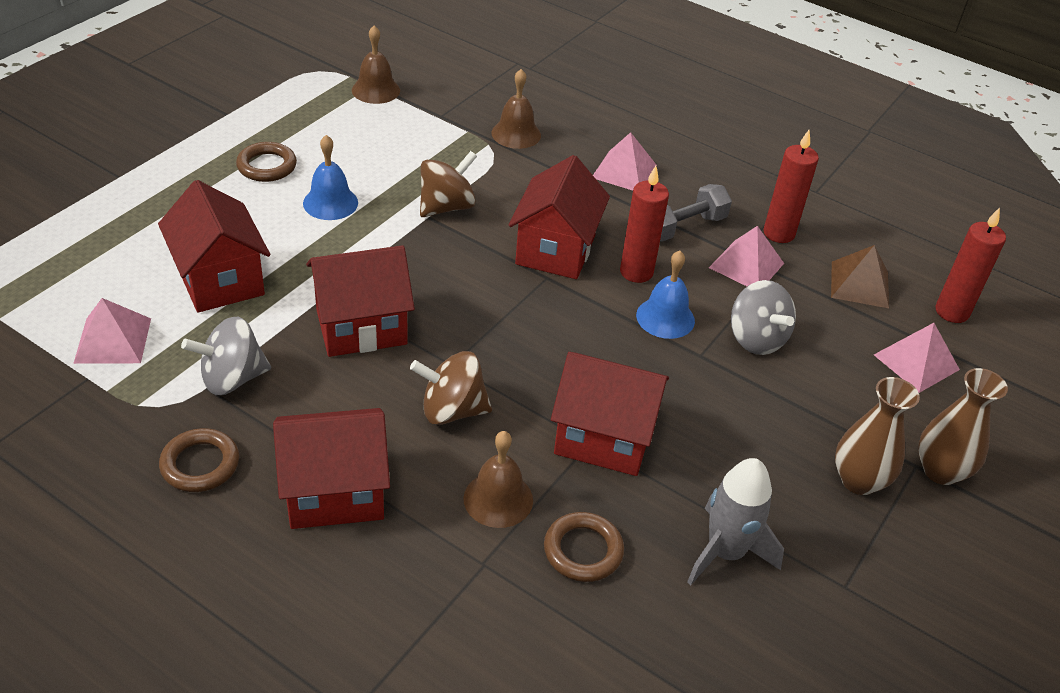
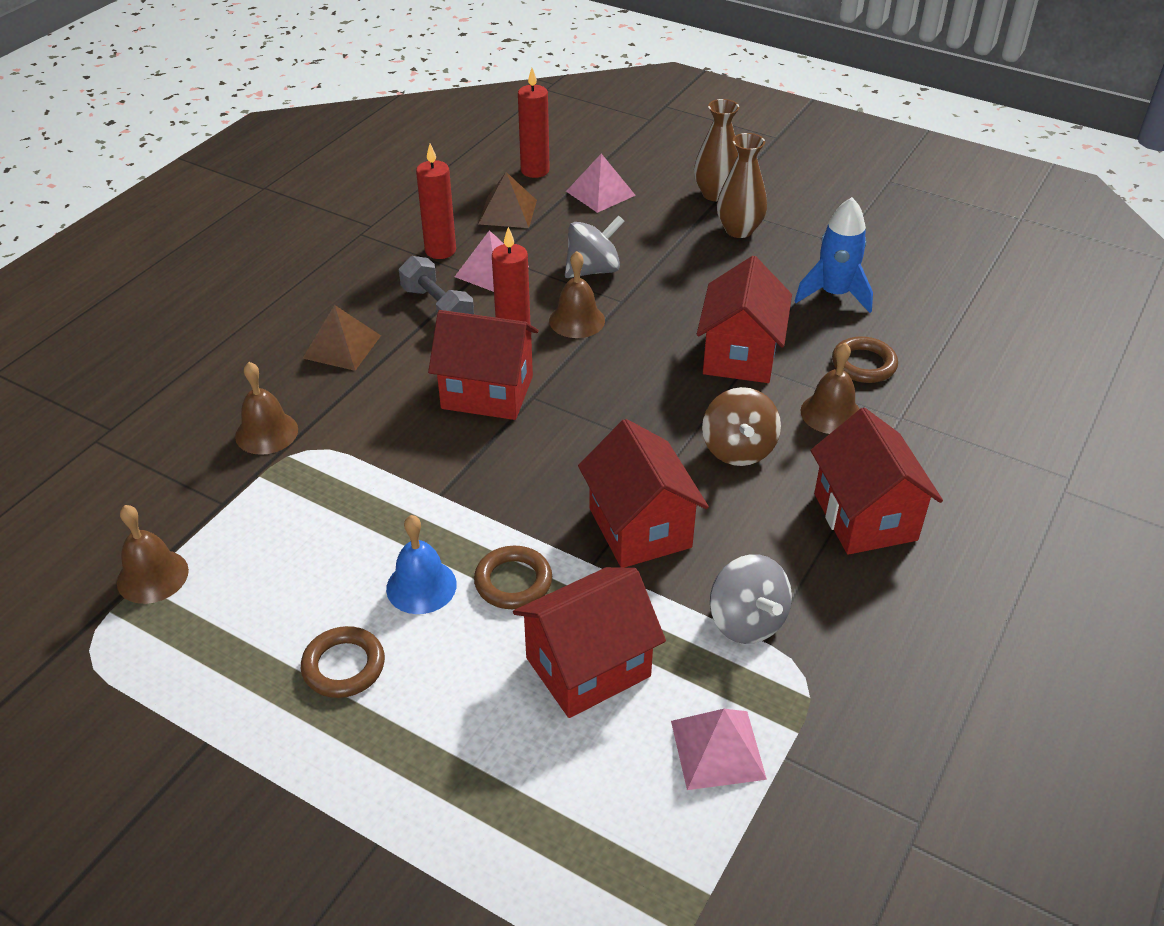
camera: 90 degrees left, 0 degrees up
(200, 464) = (870, 622): brown ring -> brown ring (513, 582)
(446, 207) = (420, 480): brown spinning top -> none
(624, 171) = (342, 346): pink pyramid -> brown pyramid
(665, 318) = (577, 320): blue bell -> brown bell
(725, 552) = (834, 294): grey rocket -> blue rocket

